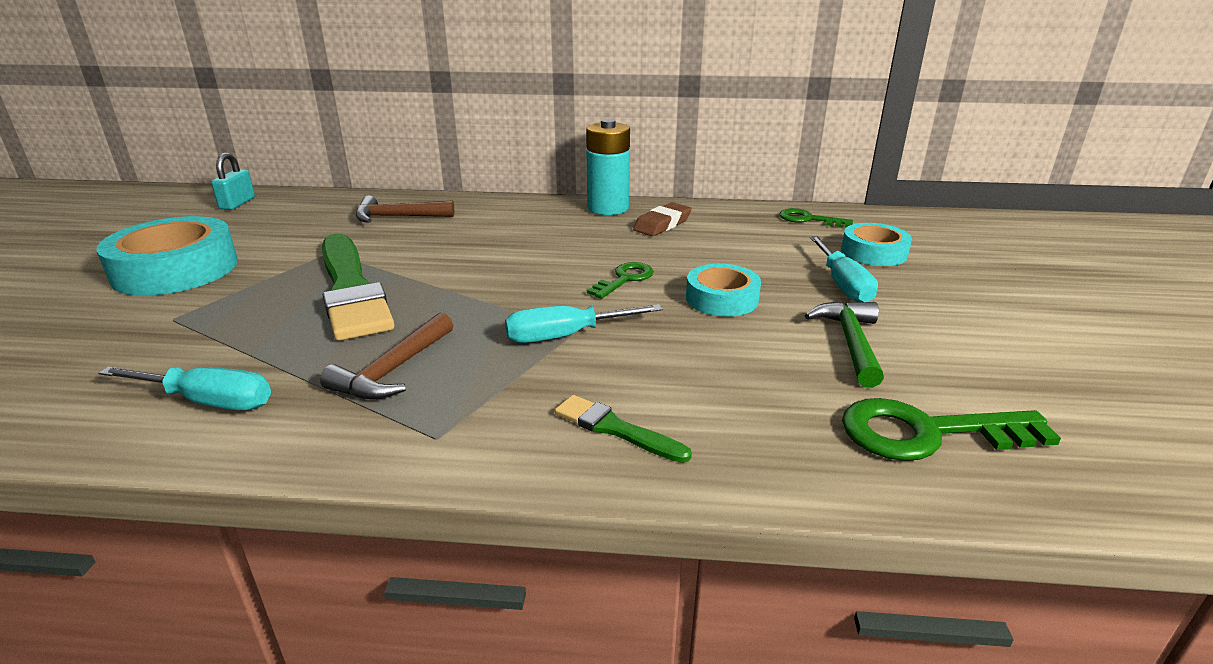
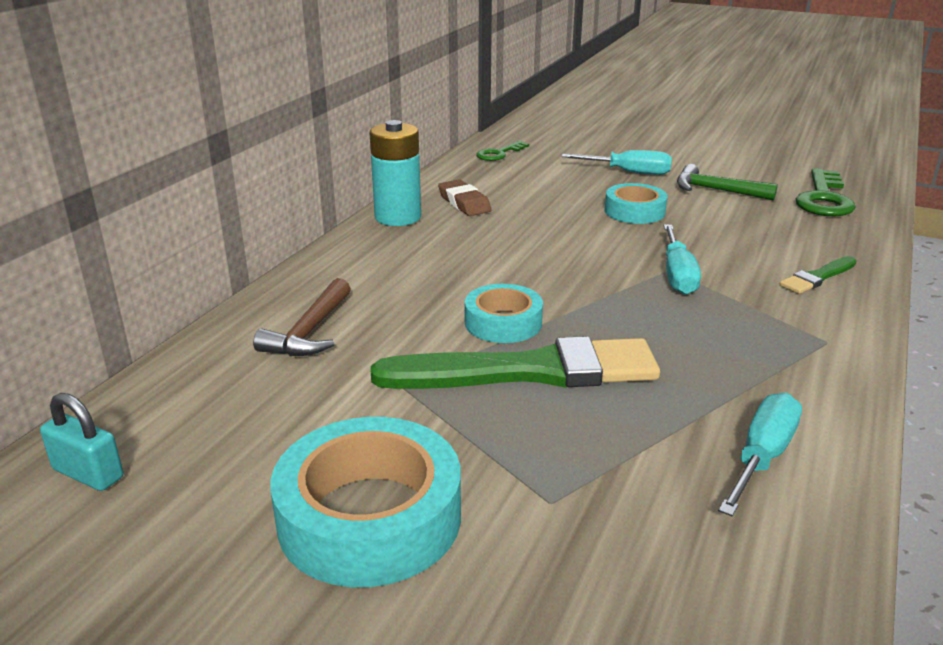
camera: 70 degrees left, 0 degrees up
(393, 370) = (720, 354): brown hammer -> none
(625, 279) = (579, 237): green key -> none
(873, 252) = (579, 151): turquoise tape -> turquoise tape (503, 322)

